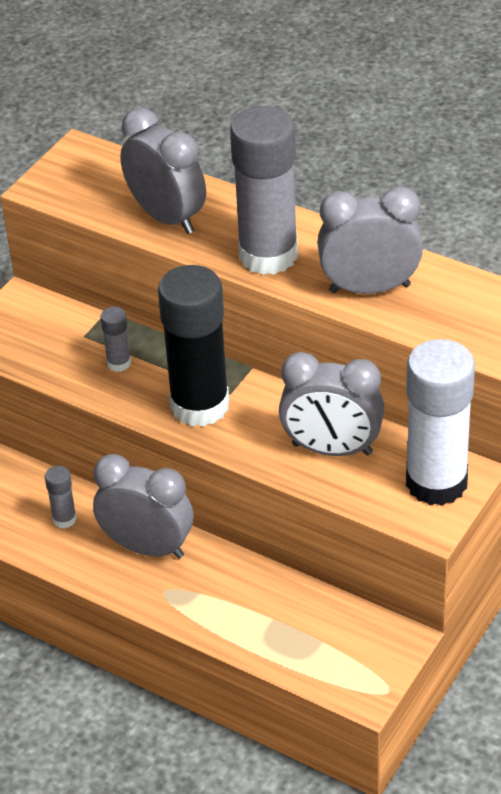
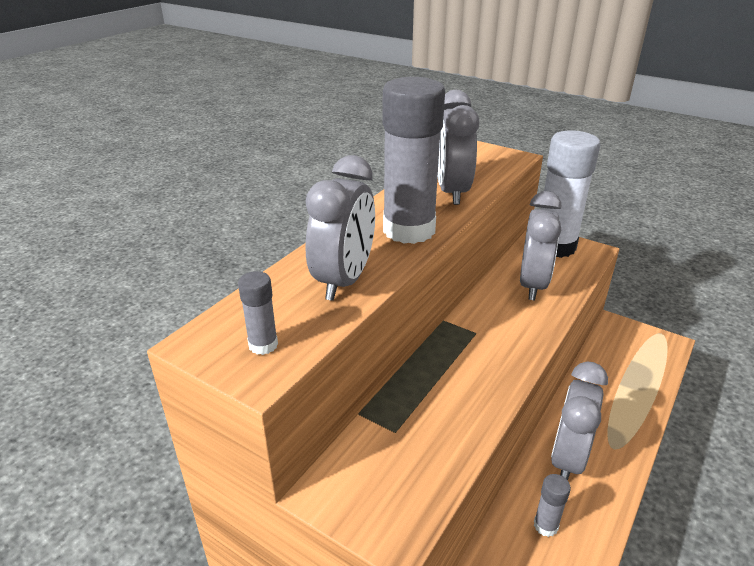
camera: 90 degrees left, 10 degrees down
(119, 363) = (439, 403): grey glue stick -> grey glue stick (263, 345)
(167, 217) = (344, 280): grey clock -> grey clock turned 150 degrees clockwise
(200, 405) = (493, 350): black glue stick -> none

